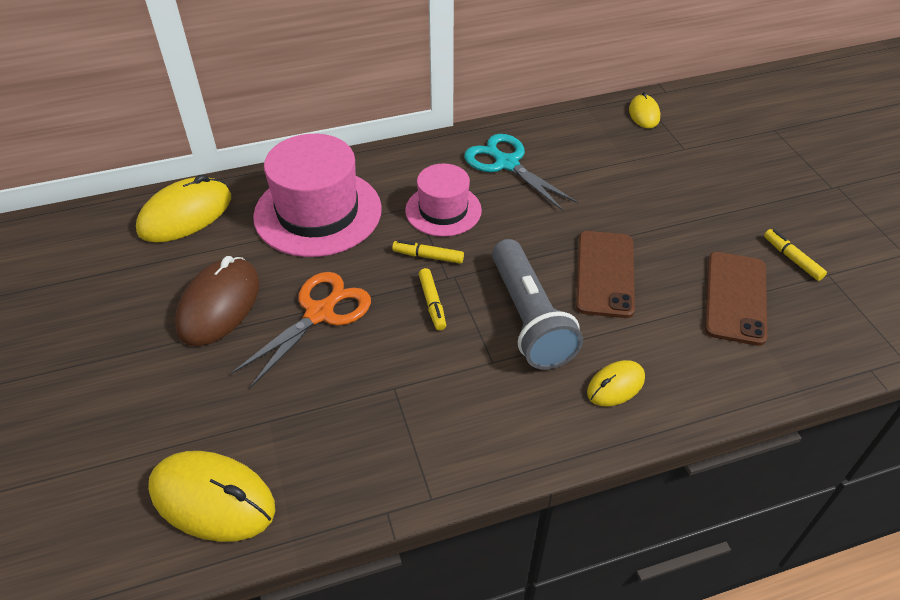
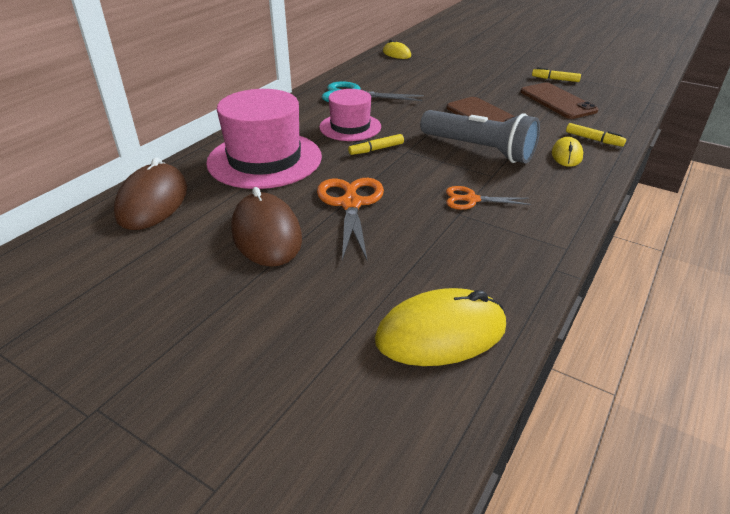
camera: 40 degrees left, 10 degrees down
(185, 214) = (153, 201): yellow mouse -> brown mouse
(428, 379) = (471, 200): none -> orange scissors
(432, 303) = (415, 167): yellow marker -> yellow marker (593, 139)

